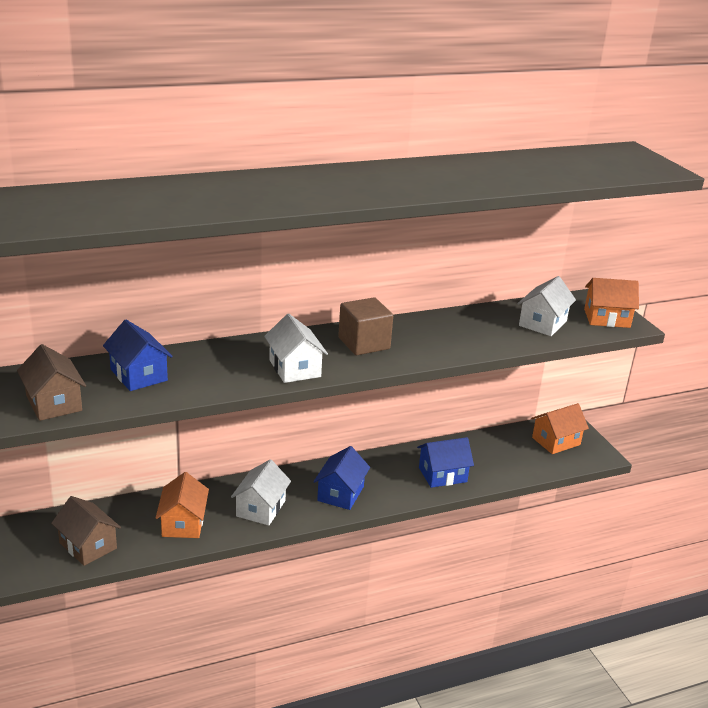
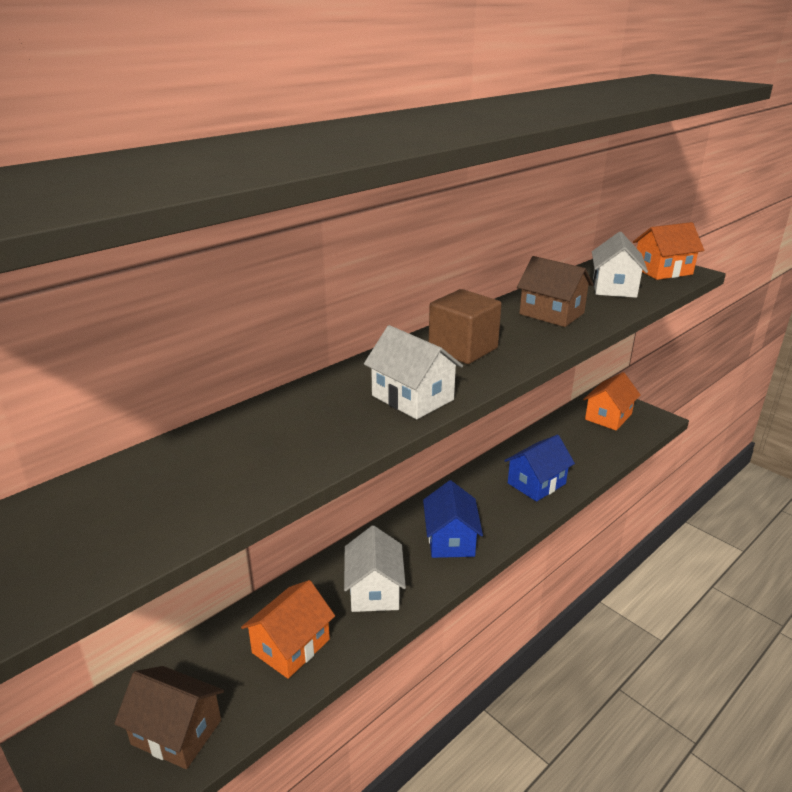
camera: 20 degrees left, 0 degrees up
(54, 403) = (99, 548): brown house -> brown house (551, 313)
(139, 375) = (209, 463): blue house -> none
(183, 523) = (291, 646): orange house -> orange house turned 60 degrees clockwise

